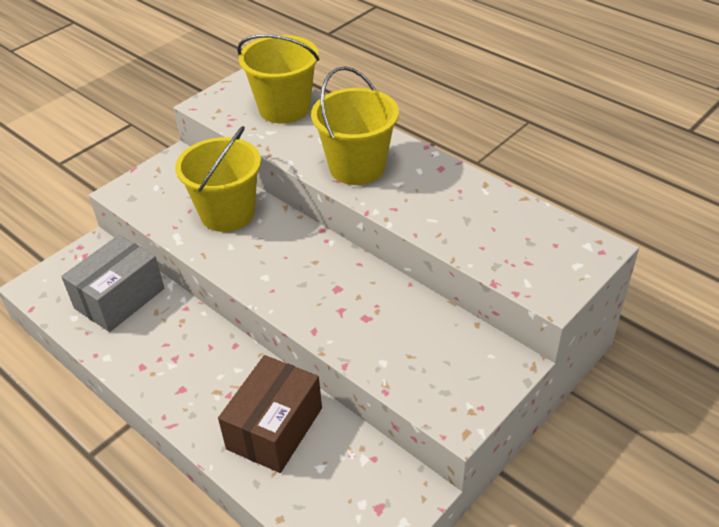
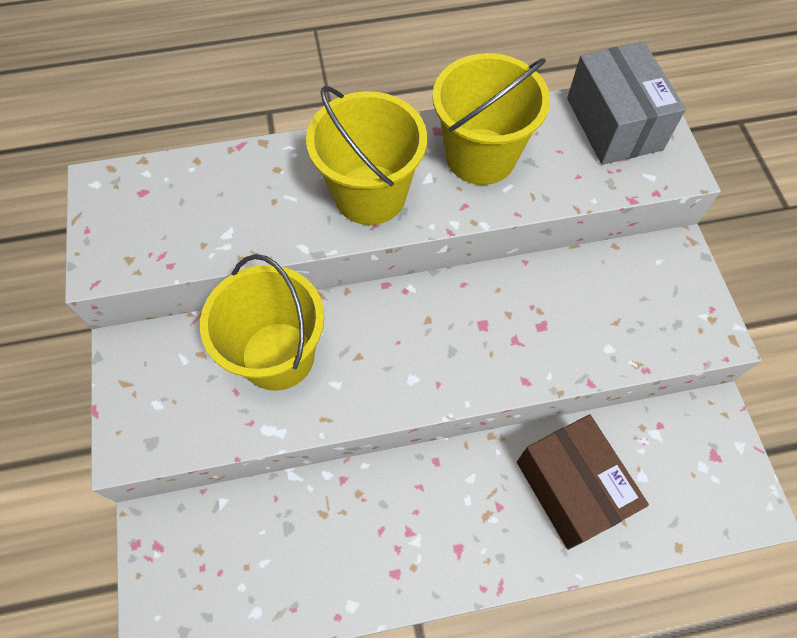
camera: 55 degrees left, 20 degrees up
(119, 298) = (268, 543): grey box -> grey box (613, 124)
(284, 108) = (198, 194): yellow bucket -> yellow bucket (480, 156)

